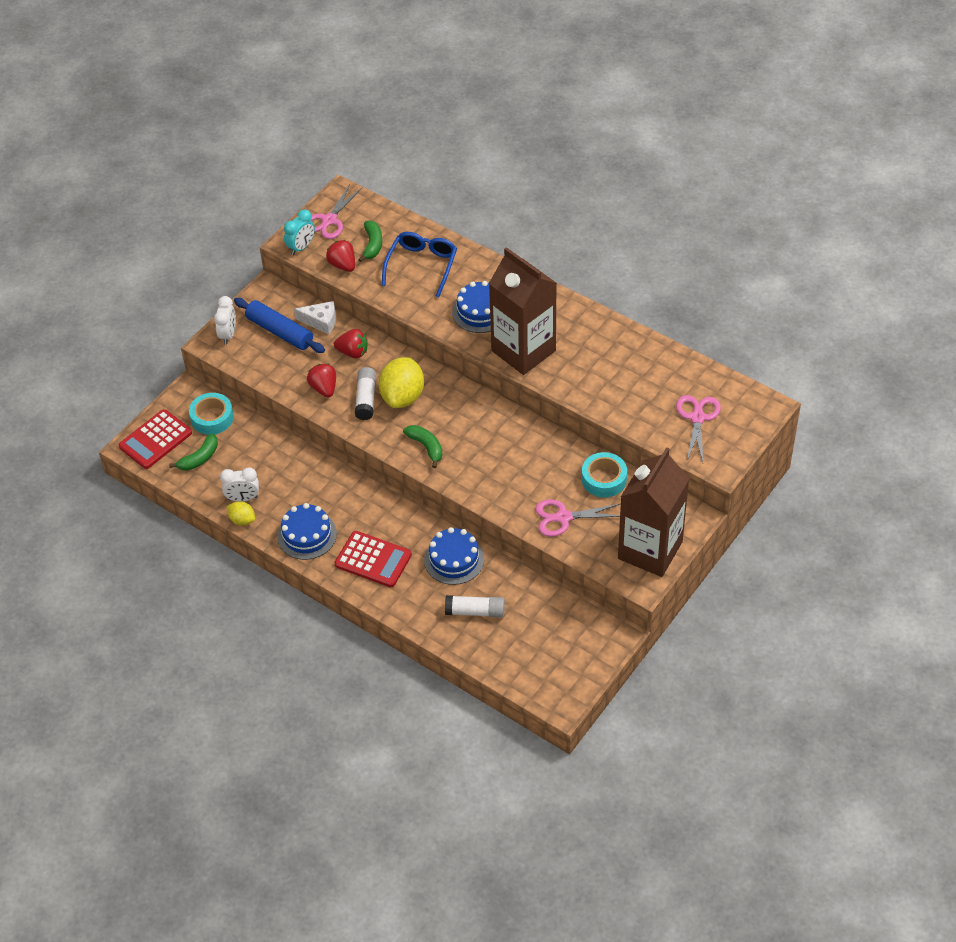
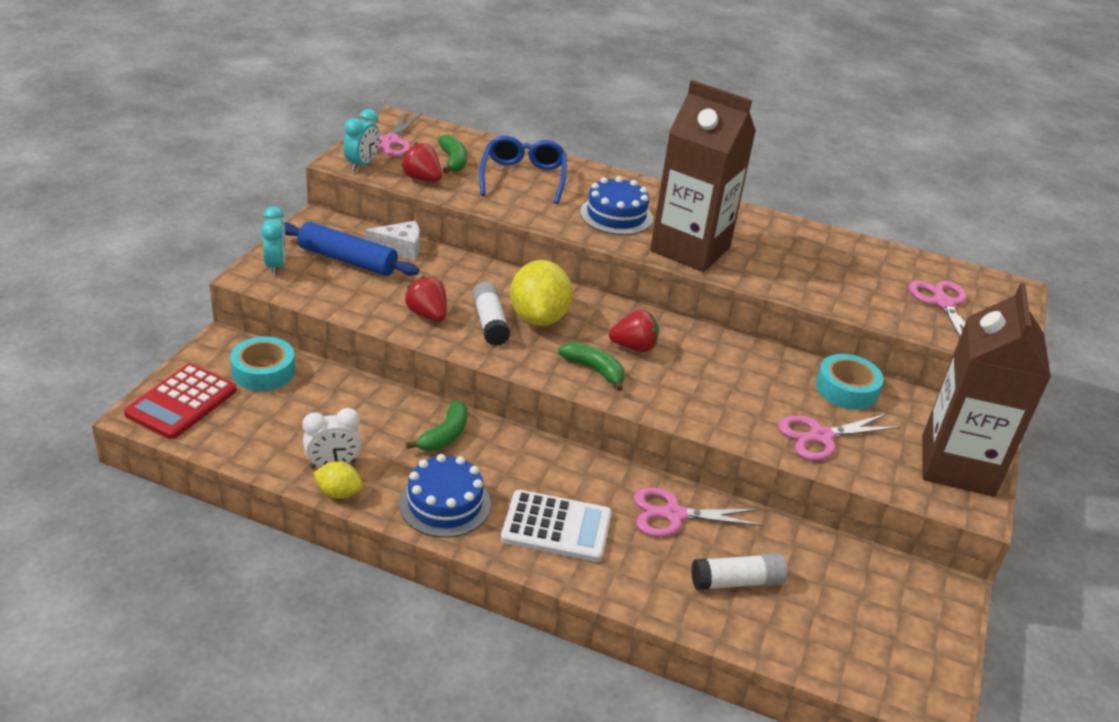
camera: 20 degrees left, 15 degrees down
(199, 458) = (254, 420): green banana -> green banana (444, 435)
(228, 335) = (275, 266): white clock -> turquoise clock
(353, 352) = (454, 276): red strawberry -> red strawberry (634, 347)
(373, 560) = (556, 527): red calculator -> white calculator
(454, 559) = (674, 515): blue cake -> pink scissors

